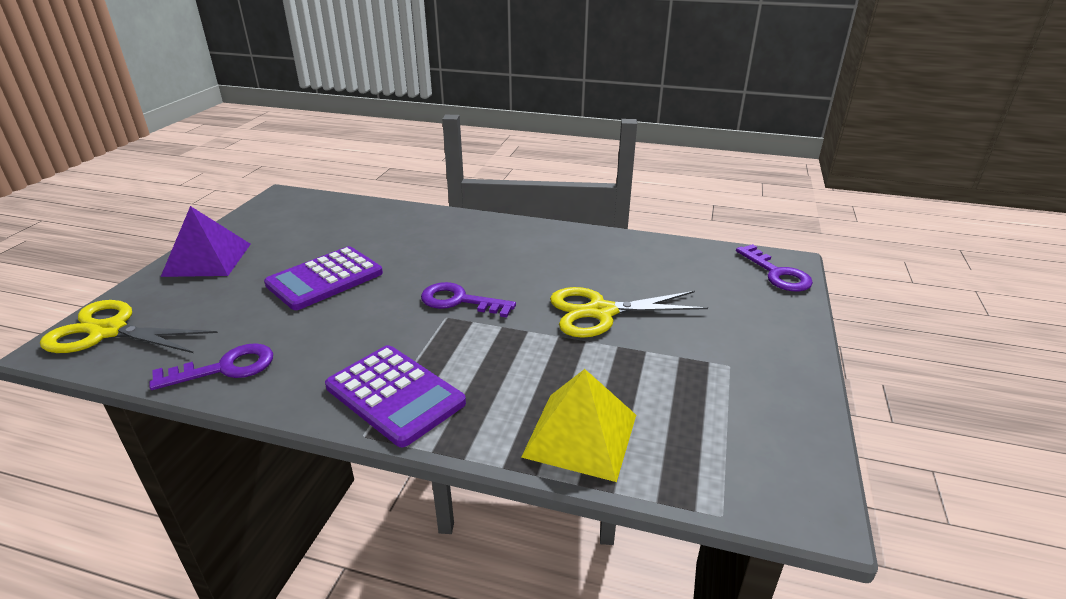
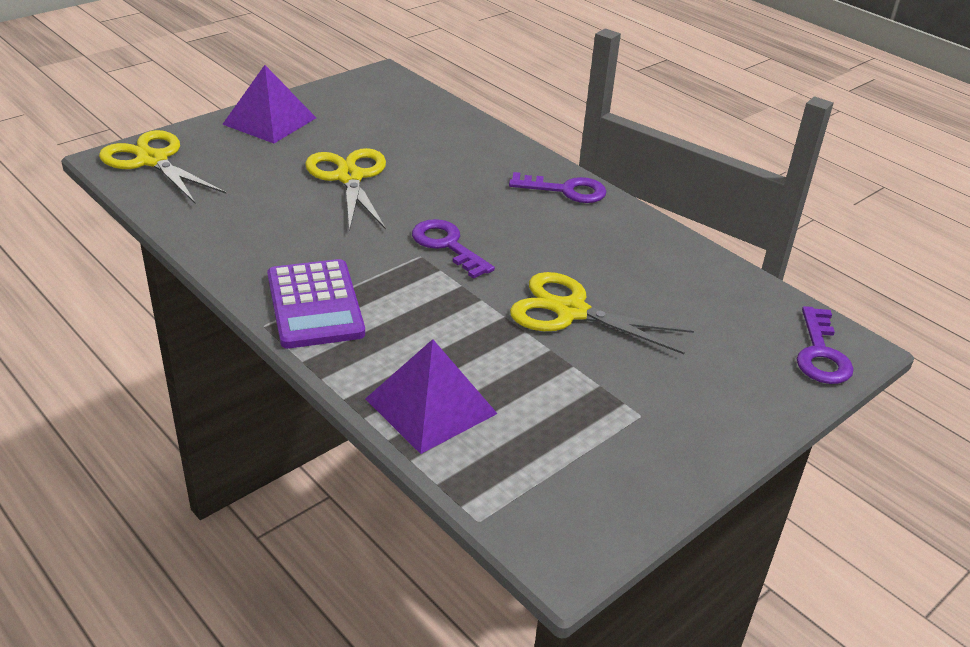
camera: 30 degrees right, 5 degrees up
(225, 368) = (209, 226): purple key -> purple key (566, 190)
(325, 279) = (349, 177): purple calculator -> yellow scissors
(580, 435) = (430, 406): yellow pyramid -> purple pyramid

